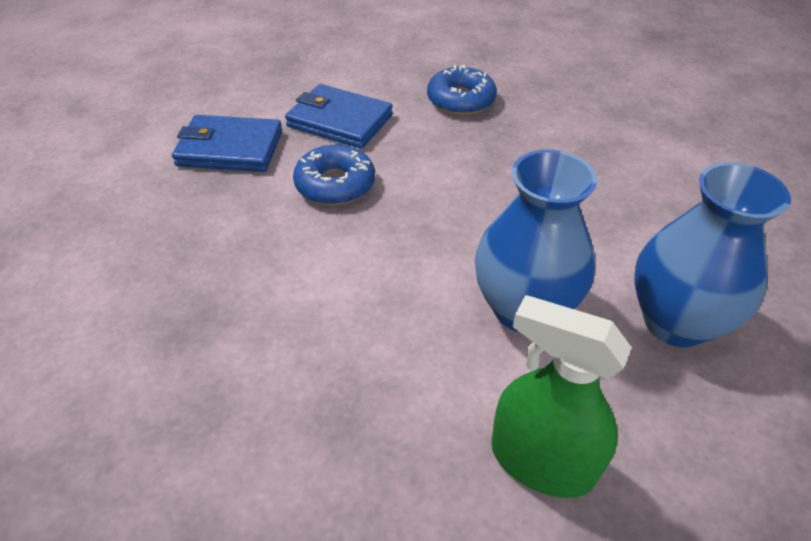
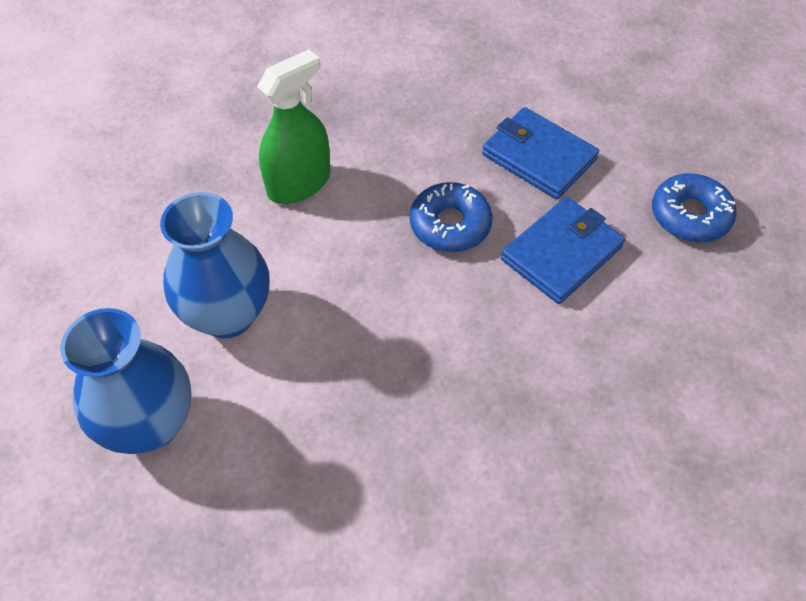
camera: 110 degrees right, 10 degrees up
(230, 148) = (538, 157): blue wallet -> blue wallet turned 75 degrees counterclockwise
(461, 100) = (572, 388): blue donut -> blue donut (690, 215)
(541, 461) = (102, 270): green spray bottle -> green spray bottle (299, 183)

